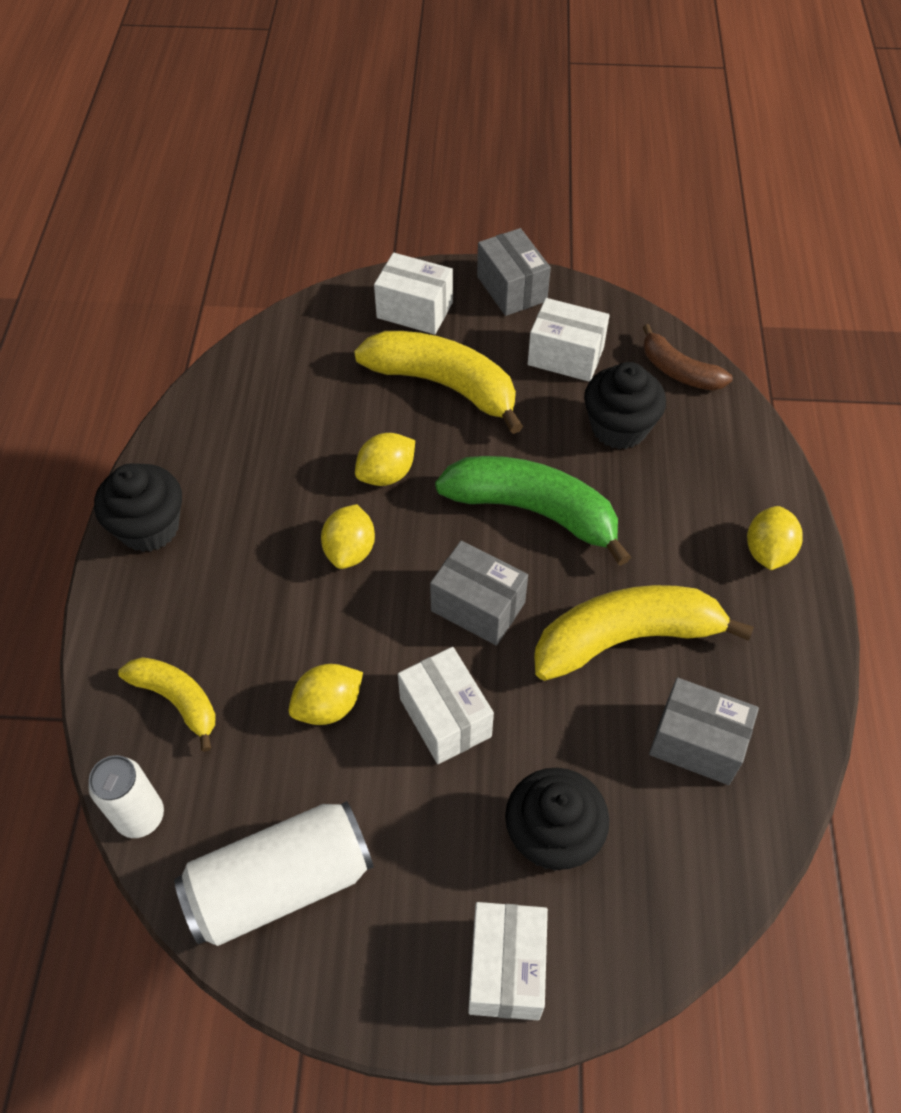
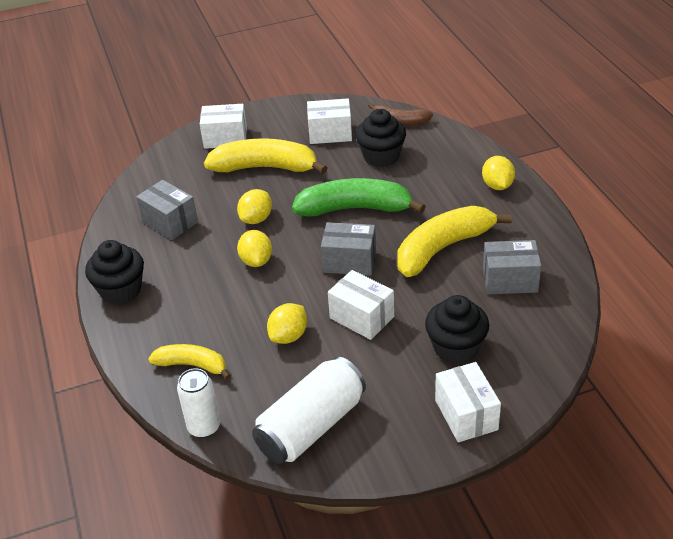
camera: 20 degrees left, 15 degrees down
(511, 289) = (278, 112): grey box -> grey box (170, 222)

